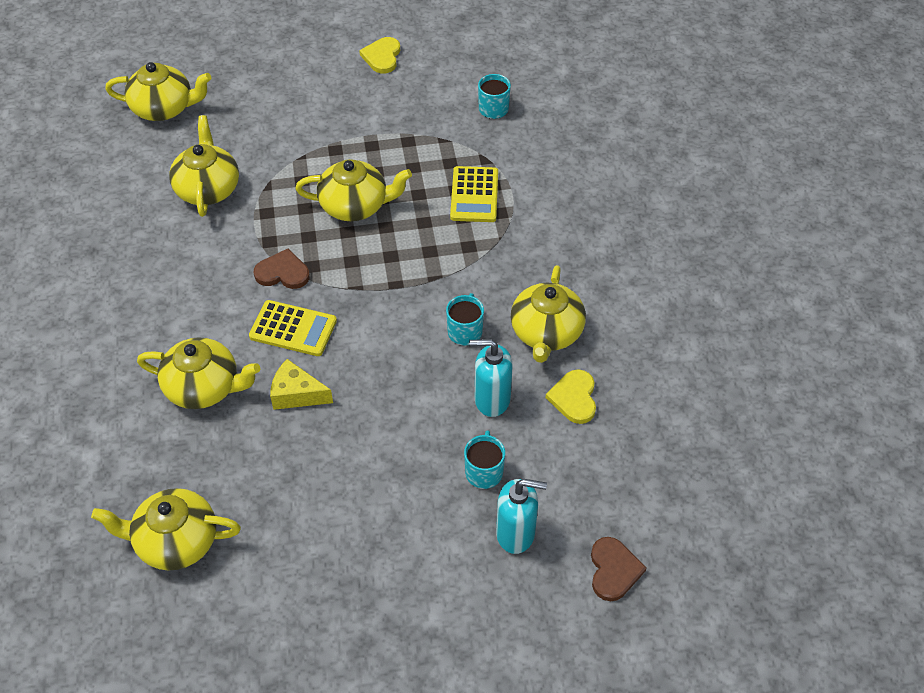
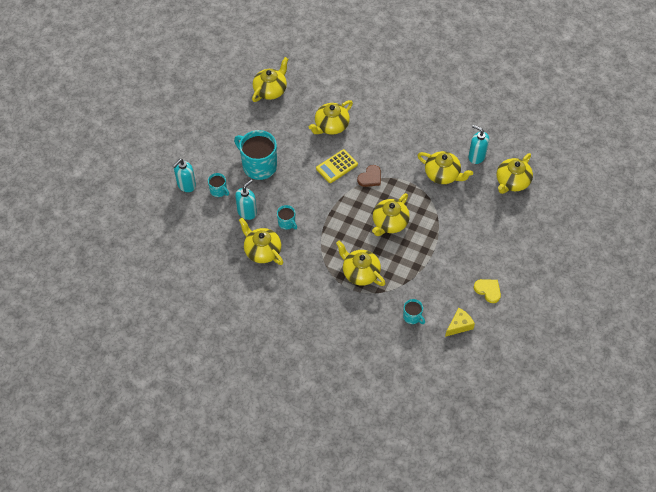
camera: 125 degrees right, 5 degrees up
(139, 166) = (476, 156): none -> turquoise soap dispenser
(296, 394) = (303, 152): yellow cheese -> yellow cheese (459, 325)
(380, 444) = (258, 166): none -> turquoise mug
(474, 195) = (360, 272): yellow calculator -> yellow teapot
(574, 398) = (224, 240): yellow heart -> none
(613, 570) = (147, 205): brown heart -> none

